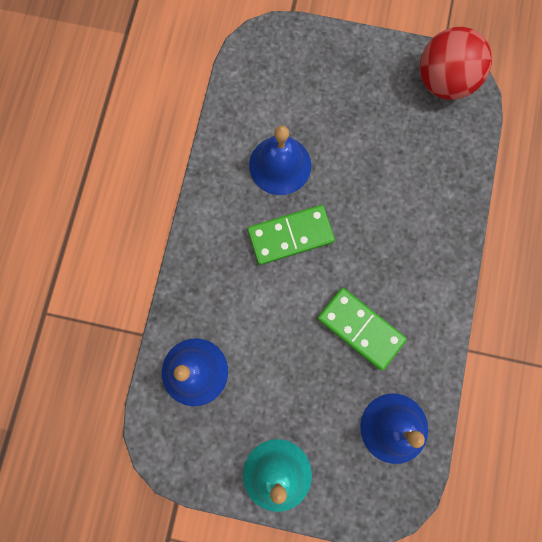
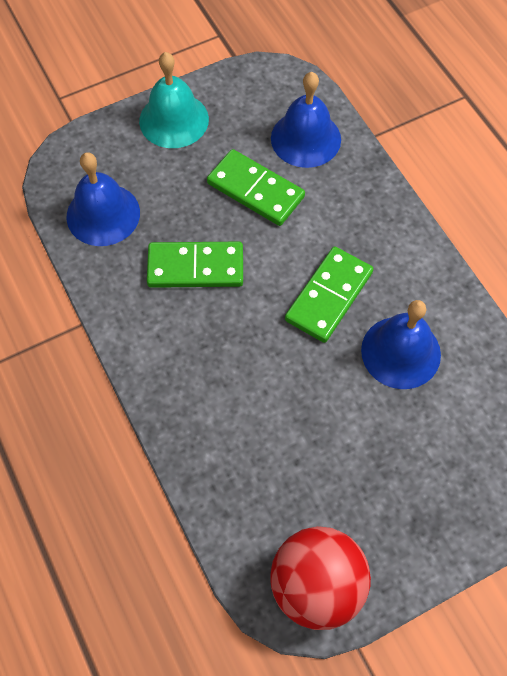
camera: 140 degrees right, 15 degrees down
(269, 357) = (255, 190): none -> green domino

